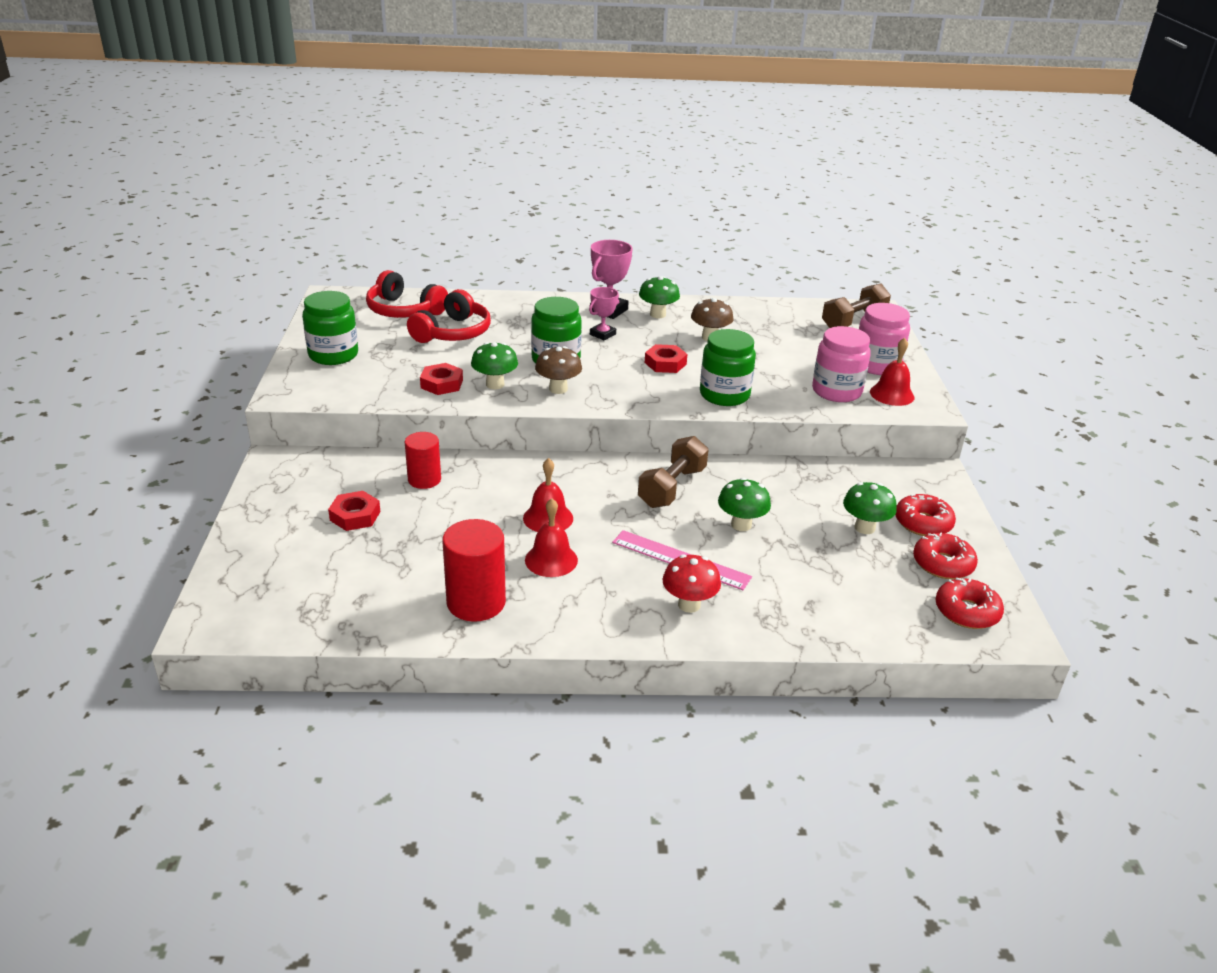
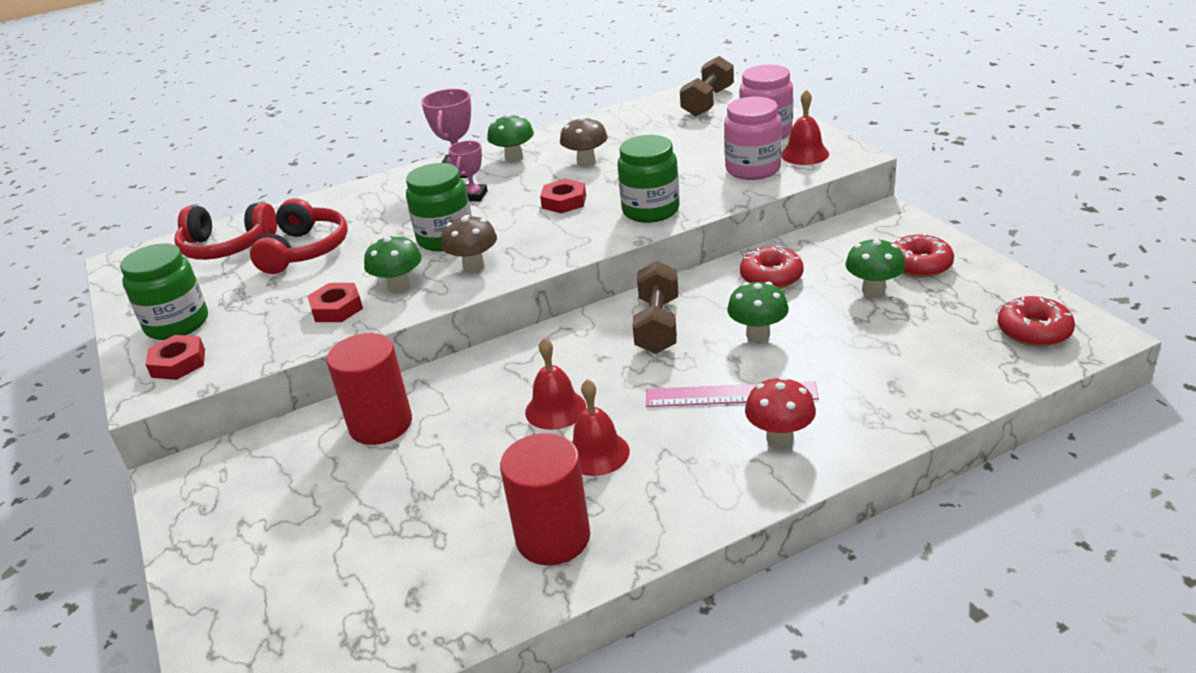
camera: 20 degrees left, 0 degrees up
(355, 516) = (328, 500): red nut -> red nut (178, 363)
(424, 479) = (380, 424): red cylinder -> red cylinder, size x1.53
(942, 564) = (972, 296): red donut -> red donut (771, 277)

